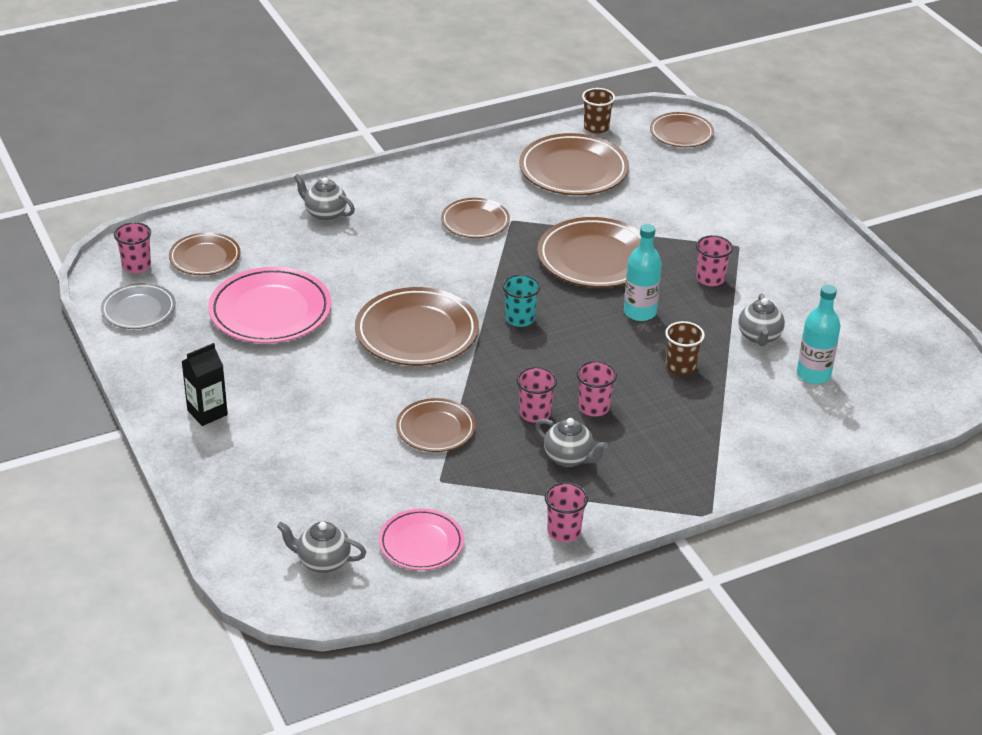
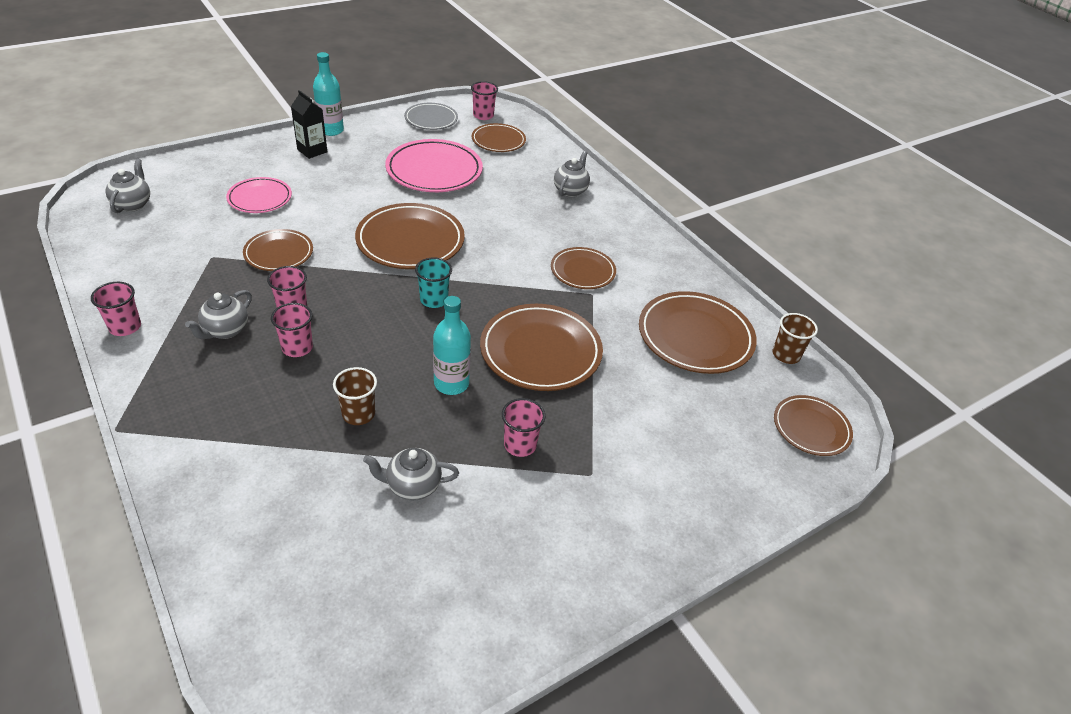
camera: 80 degrees right, 5 degrees up
(421, 543) = (137, 249): pink plate -> pink plate (260, 198)
(813, 374) = (340, 537): turquoise bottle -> turquoise bottle (331, 130)

